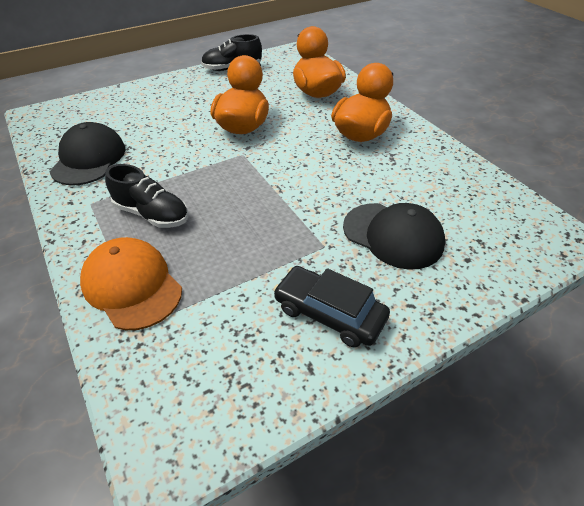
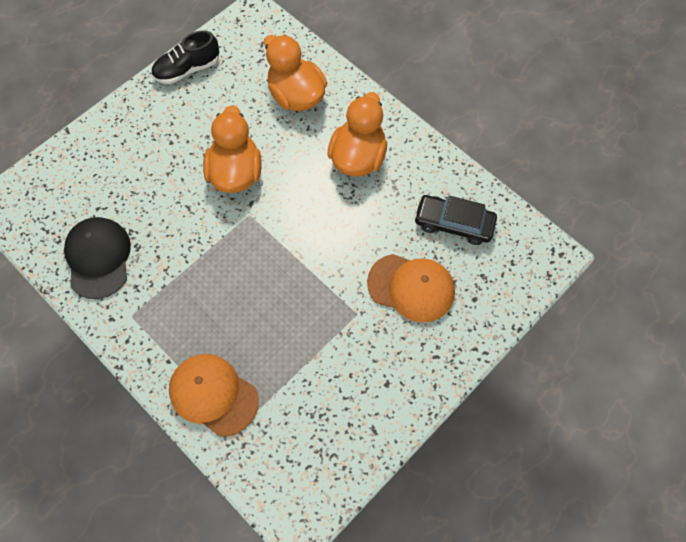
camera: 15 degrees left, 20 degrees up
(152, 214) = (195, 315): black shoe -> none
(329, 313) = (376, 380): black car -> black car (454, 223)
(393, 235) = (411, 287): black cap -> orange cap

